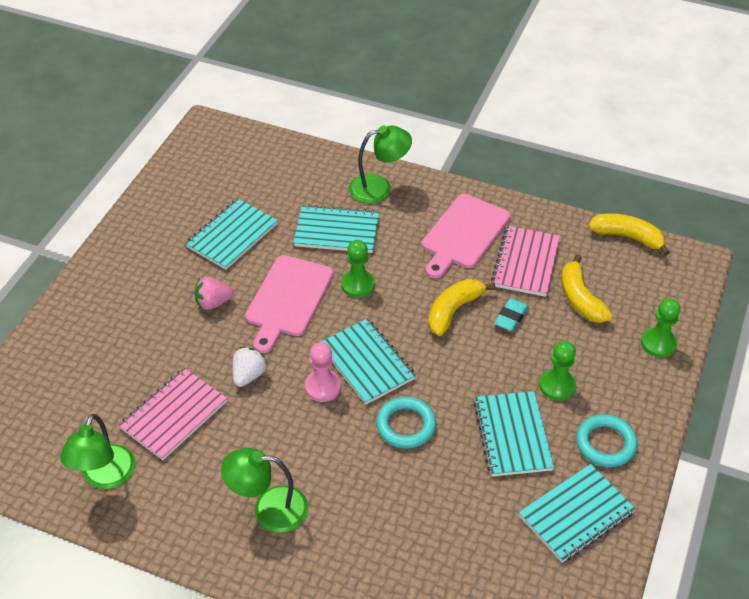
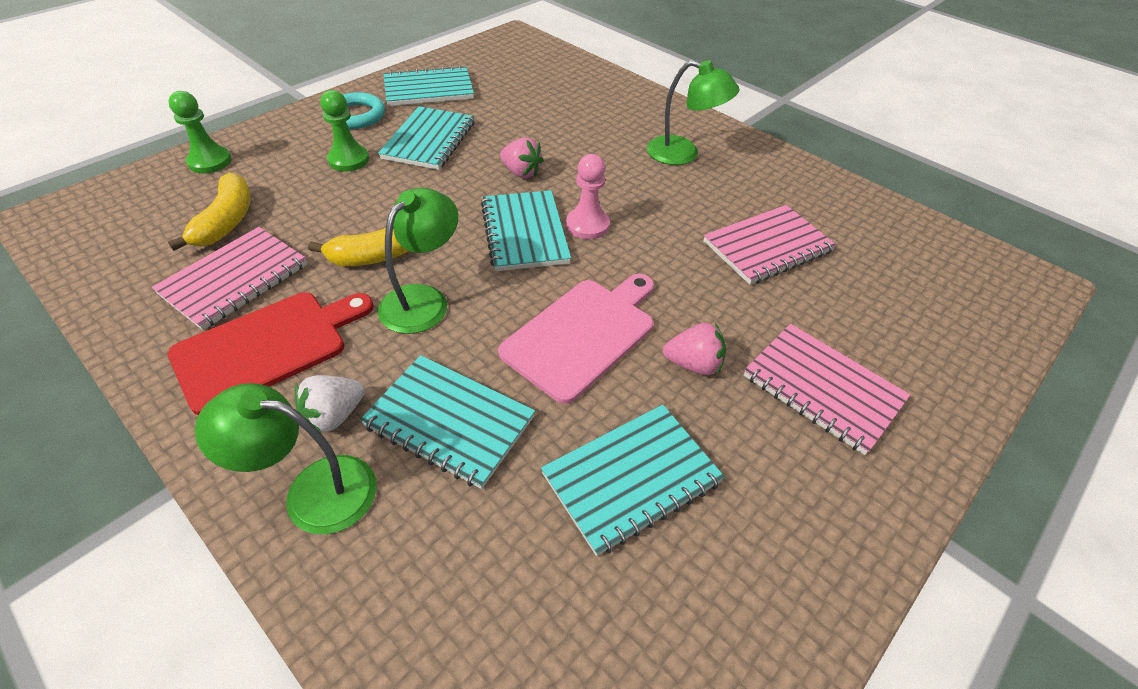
camera: 160 degrees left, 0 degrees up
(105, 477) = (847, 216): green lamp -> green lamp (423, 299)
(132, 313) = (822, 389): none -> pink notebook
(249, 375) = (669, 260): white strawberry -> white strawberry (334, 415)
(358, 285) = (475, 323): green pawn -> none
(406, 425) = (521, 172): turquoise ring -> pink strawberry
(463, 234) = (267, 347): pink cutting board -> red cutting board
(511, 317) = (324, 227): turquoise eraser -> none
(628, 237) = (71, 269): yellow banana -> none

